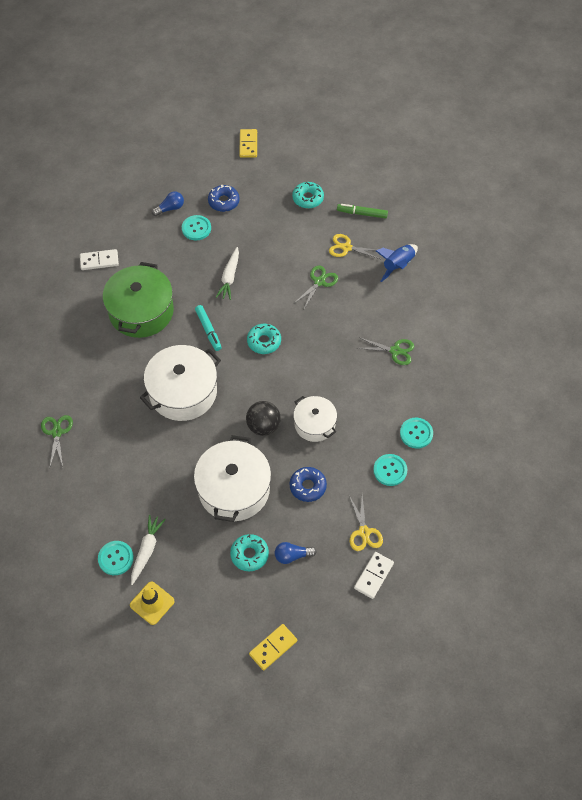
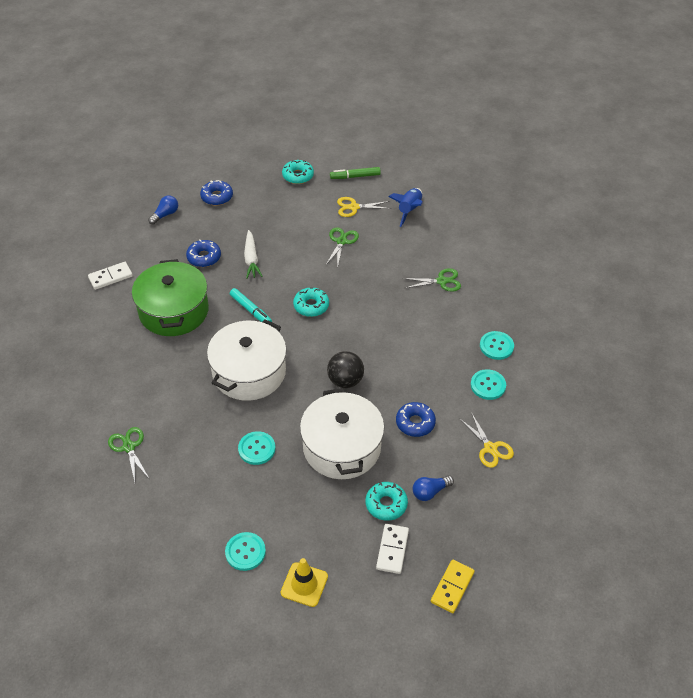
camera: 20 degrees left, 10 degrees down
(146, 550) = (275, 534): white carrot -> none
(188, 263) = (204, 257): none -> blue donut
(196, 228) = (199, 225): turquoise button -> turquoise button (256, 449)
(248, 144) = (220, 145): yellow domino -> none
(314, 424) = (395, 365): white pot -> none
(373, 576) = (519, 485): white domino -> white domino (392, 549)

